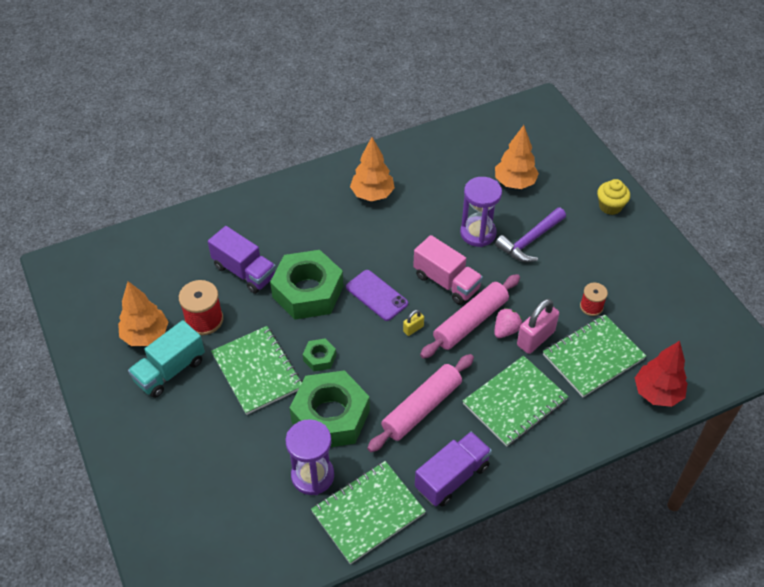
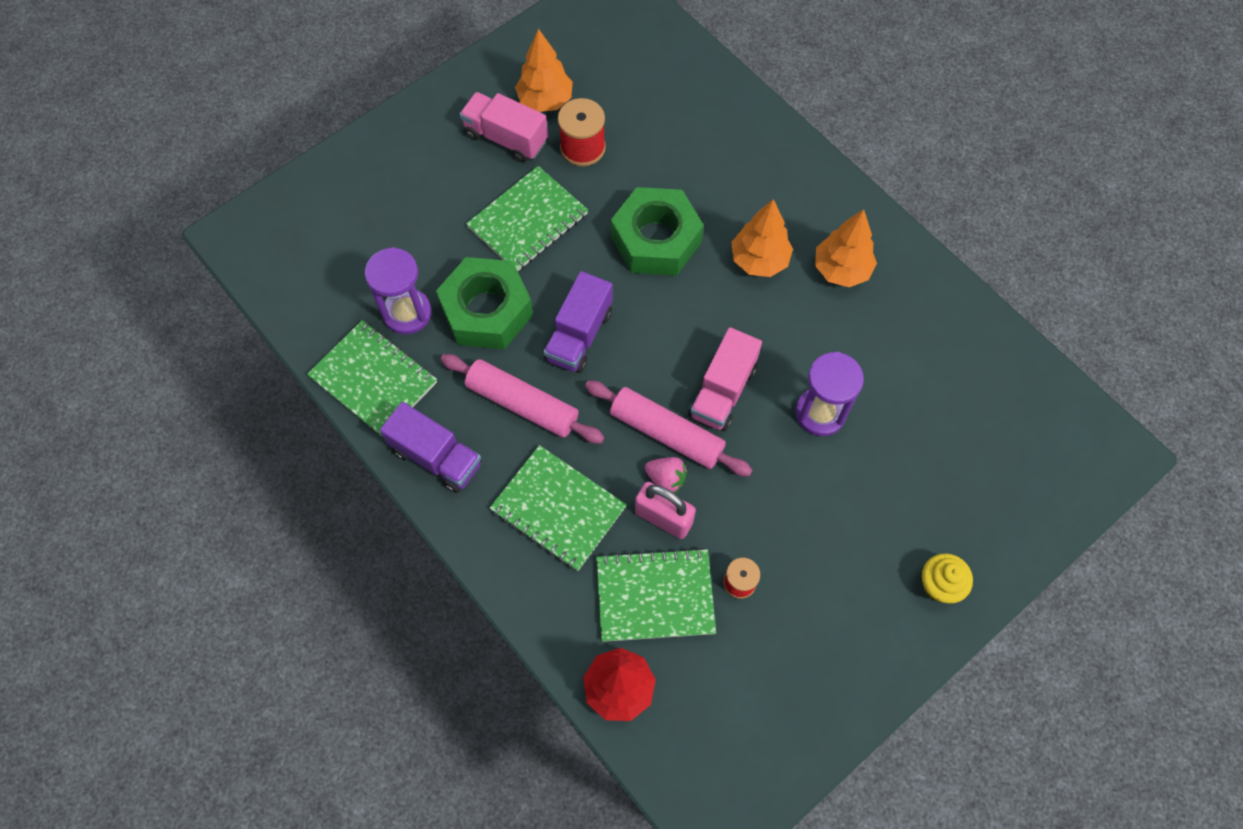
camera: 75 degrees right, 15 degrees up
(170, 370) = (506, 138): turquoise truck -> pink truck
(244, 272) = (664, 166): purple truck -> purple truck (579, 335)
(319, 358) = (563, 278): green nut -> none
(377, 295) = (674, 316): purple phone -> none
(413, 329) = (635, 369): yellow padlock -> none
(514, 183) = (934, 443): orange tree -> orange tree (759, 260)
(530, 241) = (831, 483): purple hammer -> none
(593, 357) = (655, 596): green notebook -> green notebook turned 45 degrees counterclockwise

